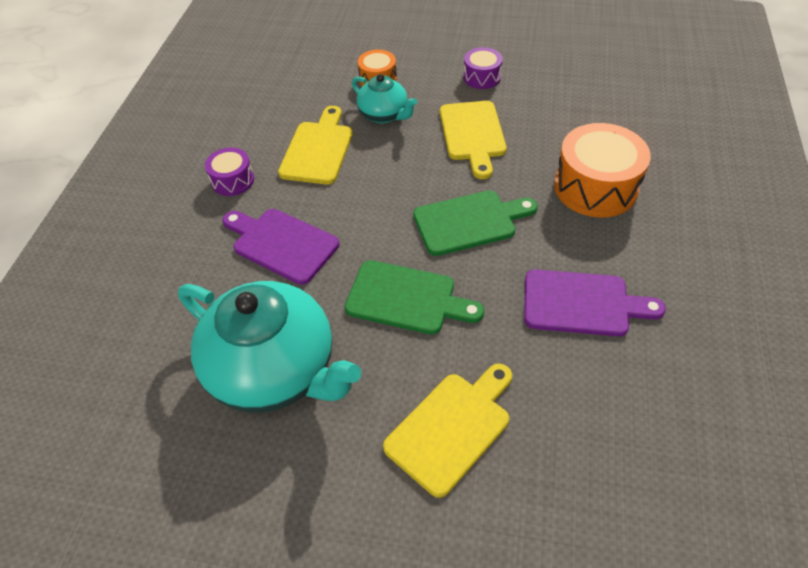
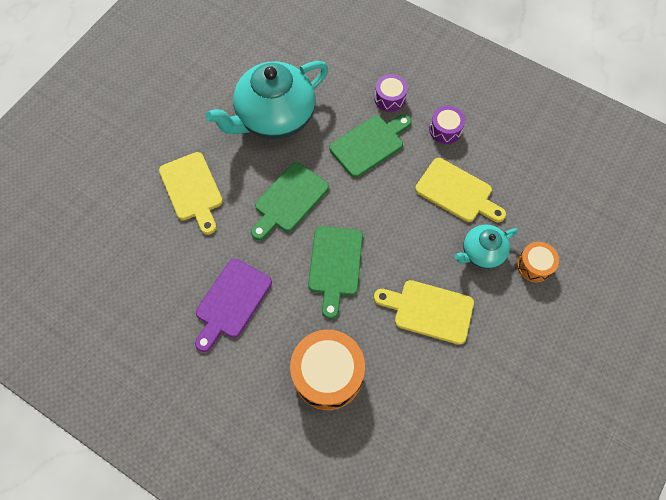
camera: 110 degrees right, 15 degrees up
(281, 244) = (369, 144): purple cutting board -> green cutting board
(481, 77) = (505, 355): purple drum -> purple drum (390, 98)

